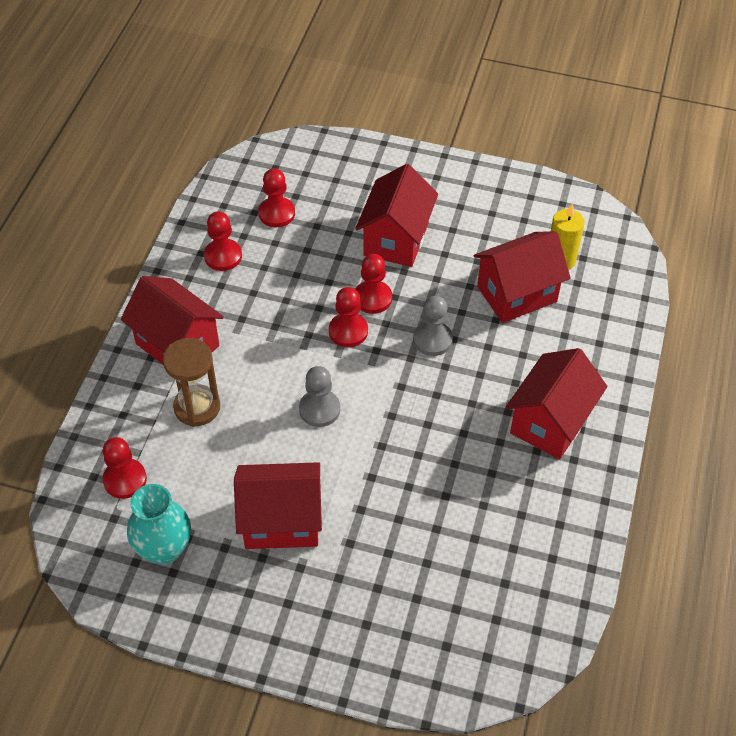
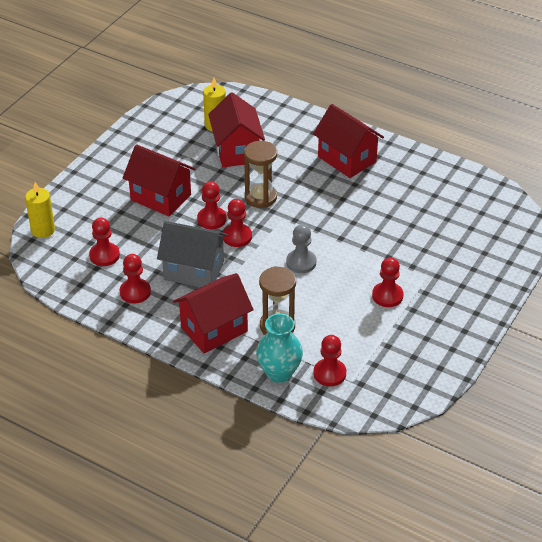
camera: 75 degrees left, 10 degrees down
(164, 549) = (394, 358): turquoise vase -> turquoise vase (279, 373)
(274, 302) = (194, 270): none -> grey house
(281, 521) = (387, 296): red house -> red pawn
(303, 150) = (43, 230): none -> yellow candle
(432, 340) = (260, 197): grey pawn -> brown hourglass

